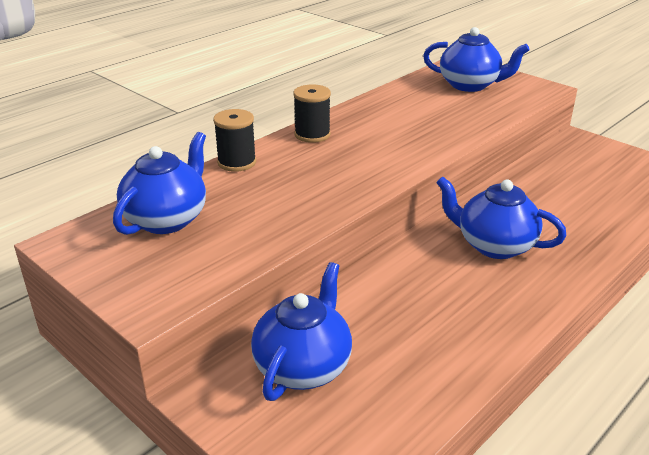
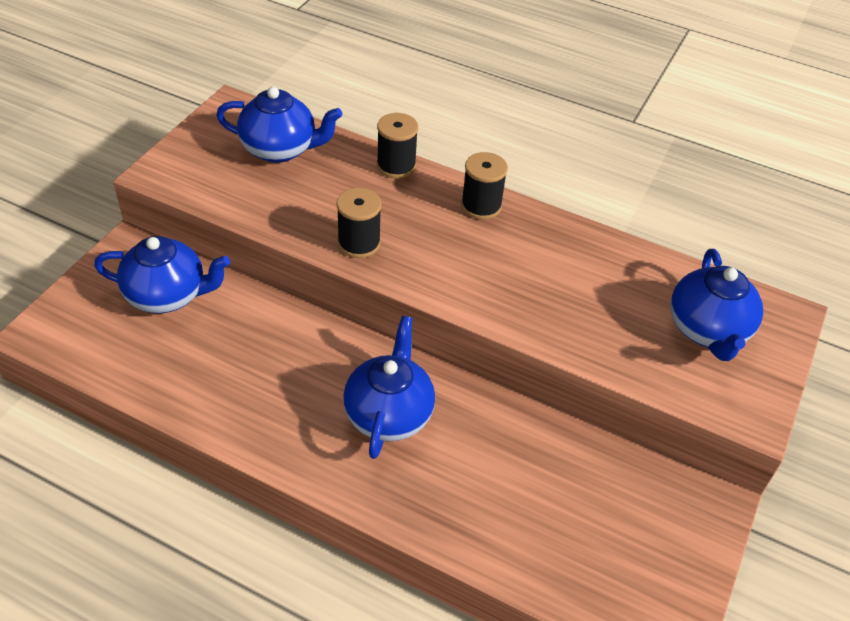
camera: 70 degrees right, 15 degrees up
(333, 194) = (359, 243): none -> black spool

